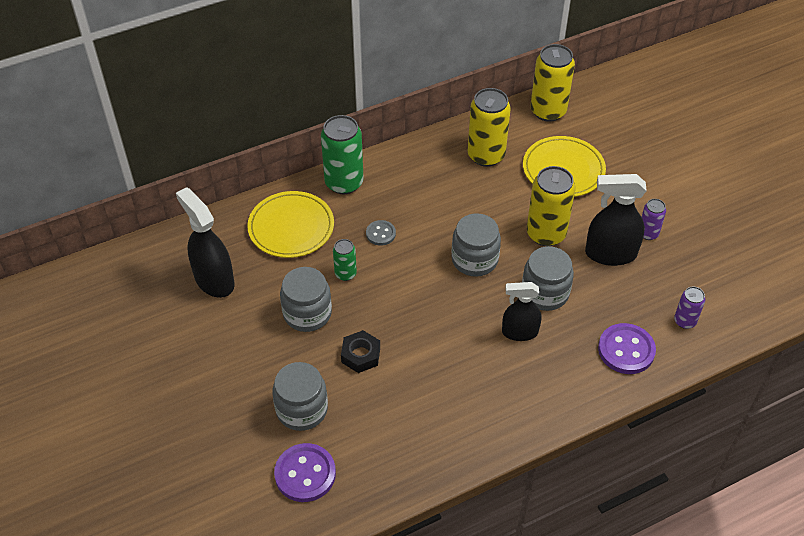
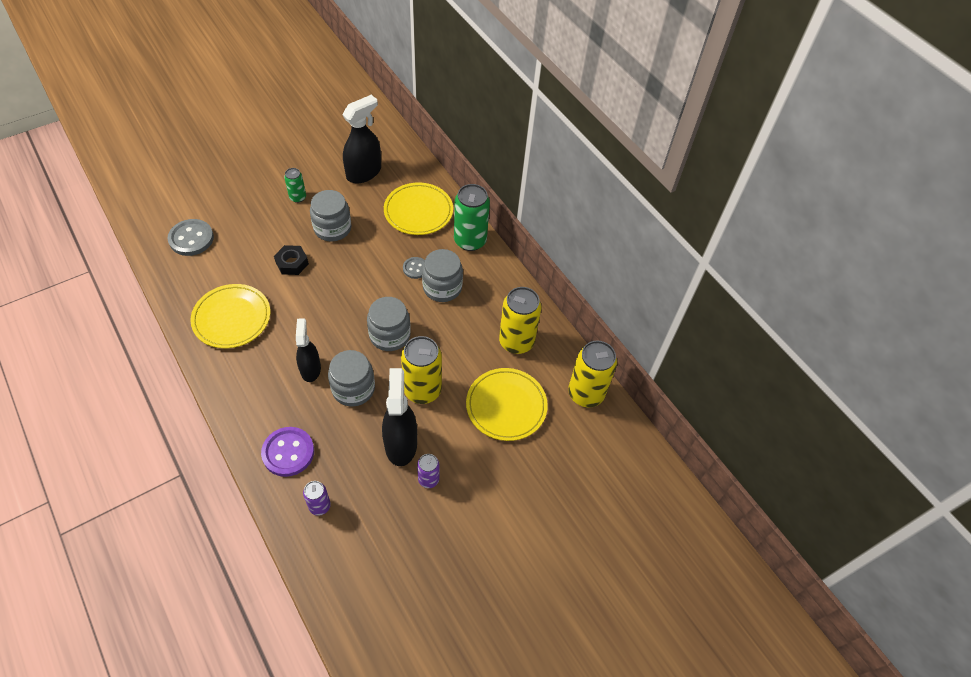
camera: 80 degrees right, 5 degrees up
(302, 409) = (245, 232): grey jar -> grey jar (442, 287)
(305, 474) = (191, 239): purple button -> grey button
(345, 274) = (372, 248): green can -> green can (298, 197)
(444, 415) = (232, 318): none -> yellow plate

